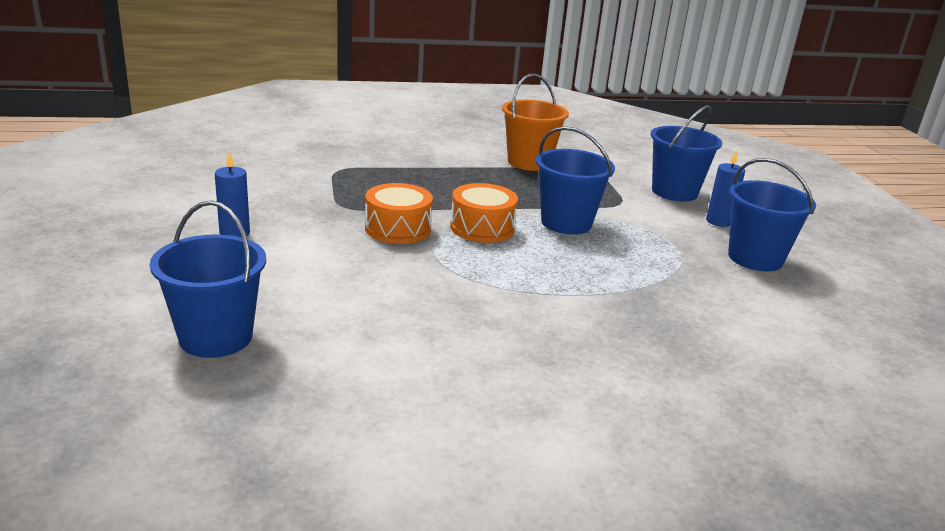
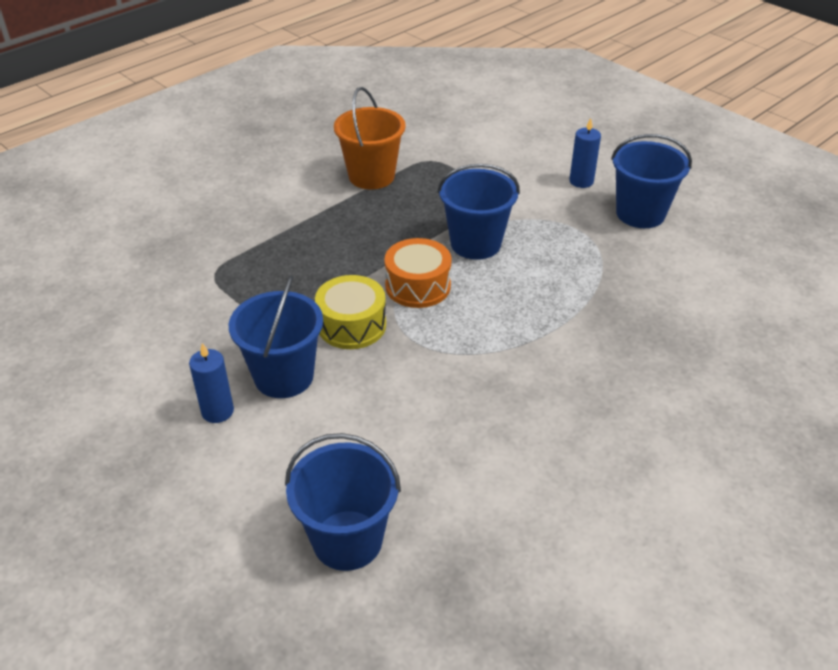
camera: 30 degrees left, 15 degrees up
(398, 228) = (352, 325): orange drum -> yellow drum
(674, 192) = (519, 159): blue bucket -> blue bucket (284, 376)

